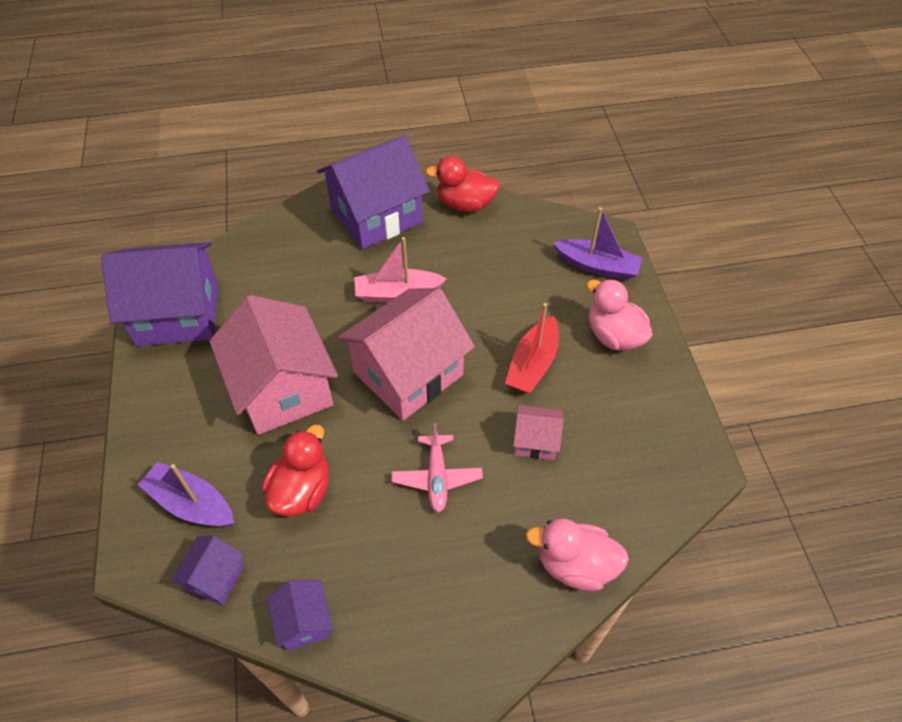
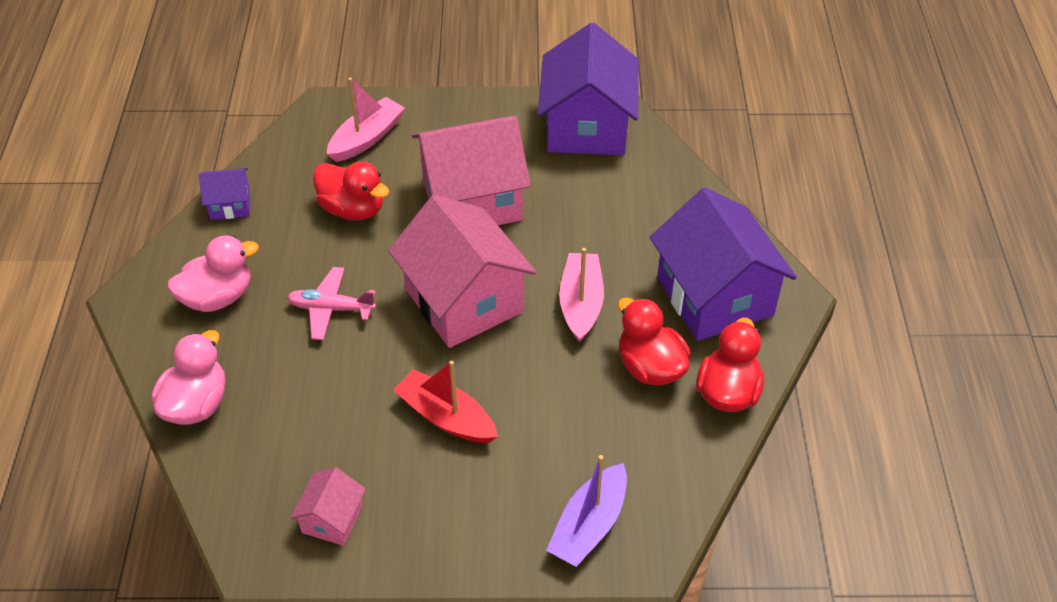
camera: 100 degrees right, 5 degrees down
(191, 503) = (366, 138): purple boat -> pink boat
(215, 577) = (292, 152): purple house -> none
(452, 246) = (650, 367): none -> red duck
(535, 441) = (344, 399): pink house -> pink house (332, 519)
(614, 336) = (467, 514): pink duck -> pink duck (218, 297)

